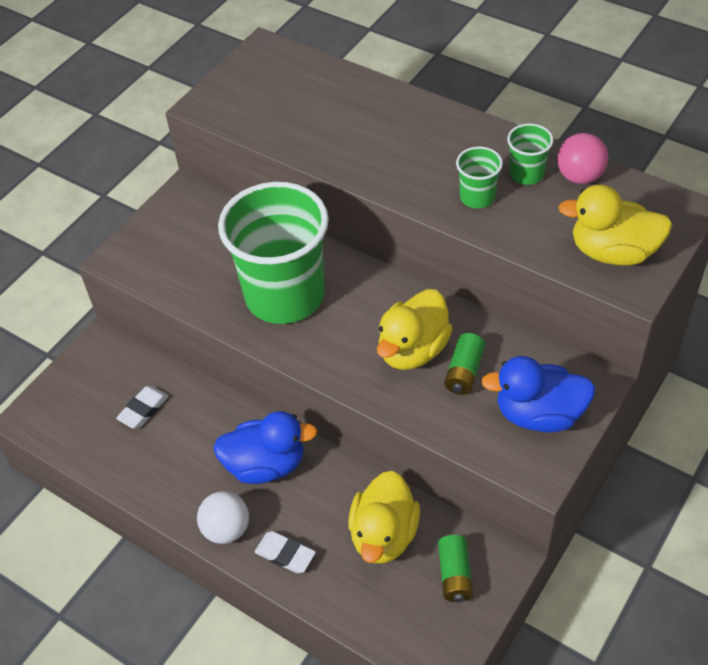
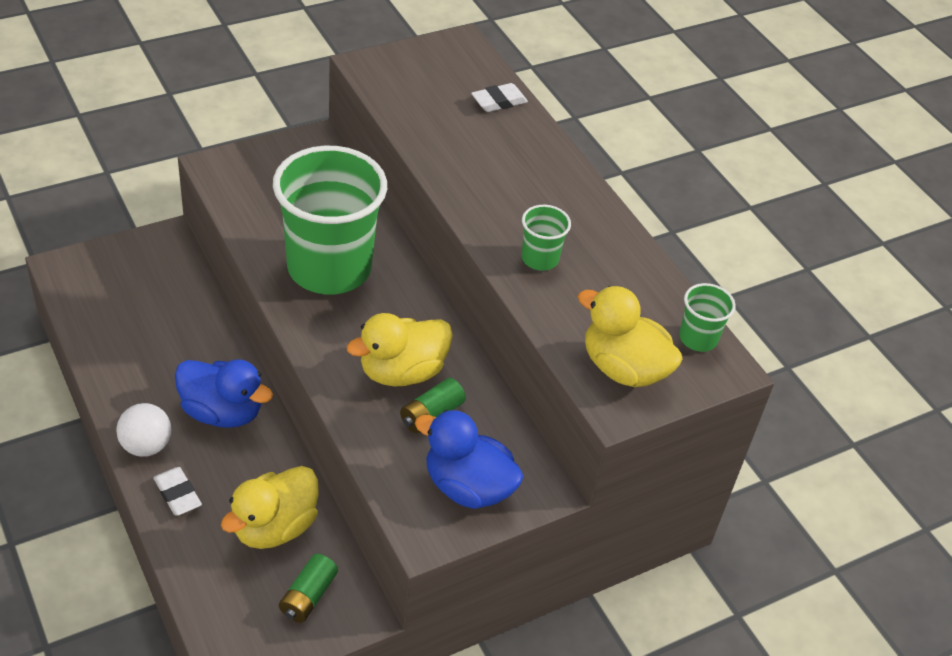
camera: 20 degrees right, 5 degrees down
(143, 410) = (158, 311): white eraser -> white eraser (499, 102)
(526, 174) = (604, 262): green cup -> green cup (698, 338)
(579, 176) = (652, 289): pink ball -> none

